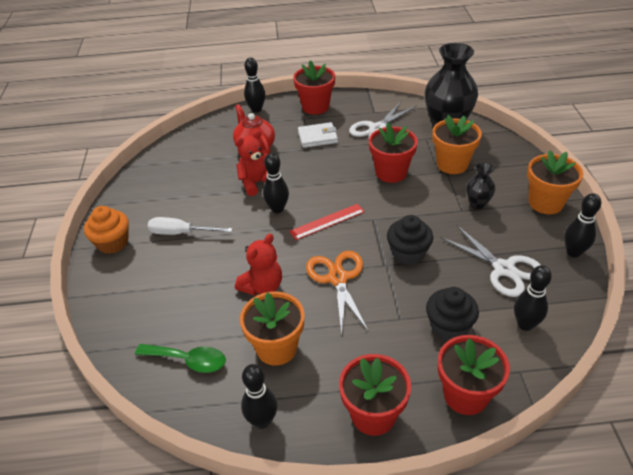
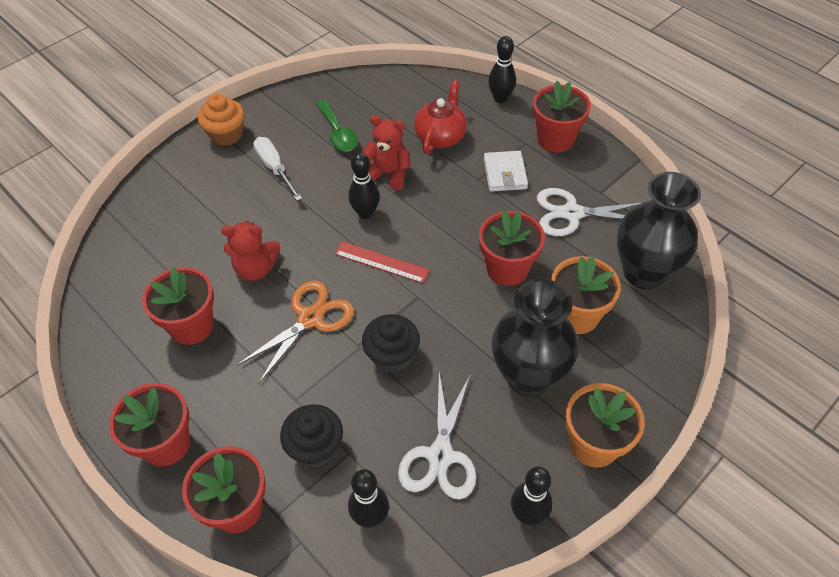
camera: 50 degrees right, 10 degrees up
(188, 360) = (137, 275): green spoon -> green spoon (338, 133)
(262, 421) = (109, 366): black bowling pin -> none
(277, 348) = (192, 326): orange flower pot -> red flower pot
(317, 137) = (505, 174): white wallet -> white wallet turned 45 degrees clockwise
(477, 204) = (528, 376): black vase -> black vase, size x2.09

